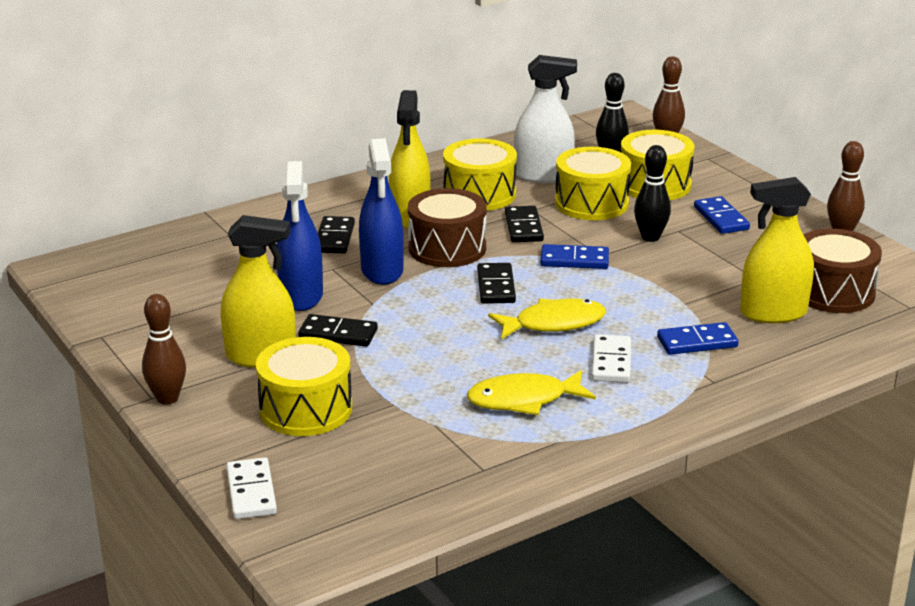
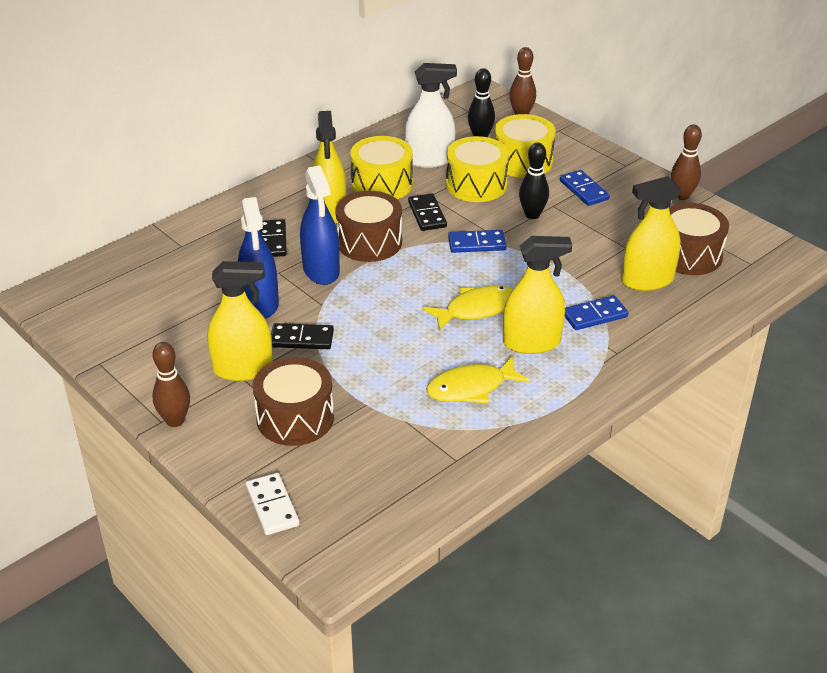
camera: 10 degrees left, 10 degrees up
(306, 409) = (295, 418): yellow drum -> brown drum
(496, 286) = (419, 277): black domino -> none
(611, 362) = (531, 342): white domino -> yellow spray bottle

